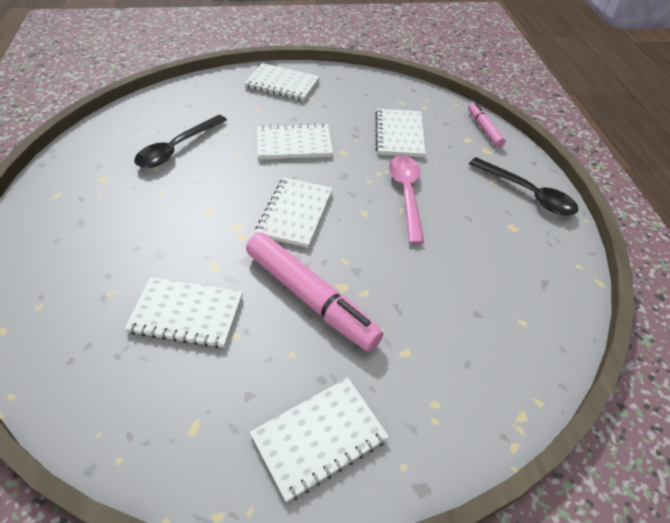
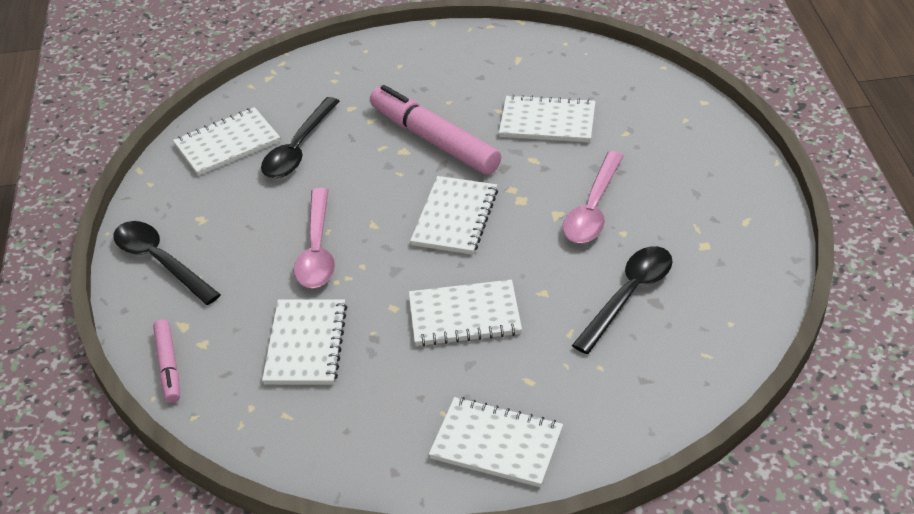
camera: 175 degrees left, 5 degrees down
(177, 213) = (593, 209): none -> pink spoon
(319, 438) = (424, 59): white notebook -> white notebook (227, 144)
(450, 297) = (298, 148): none -> black spoon

